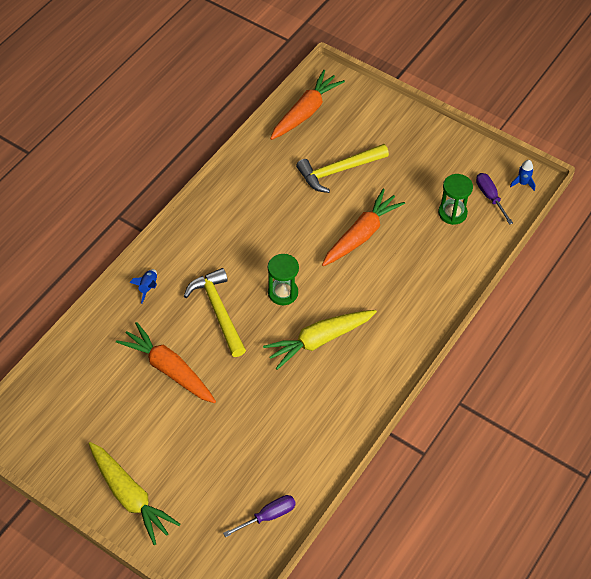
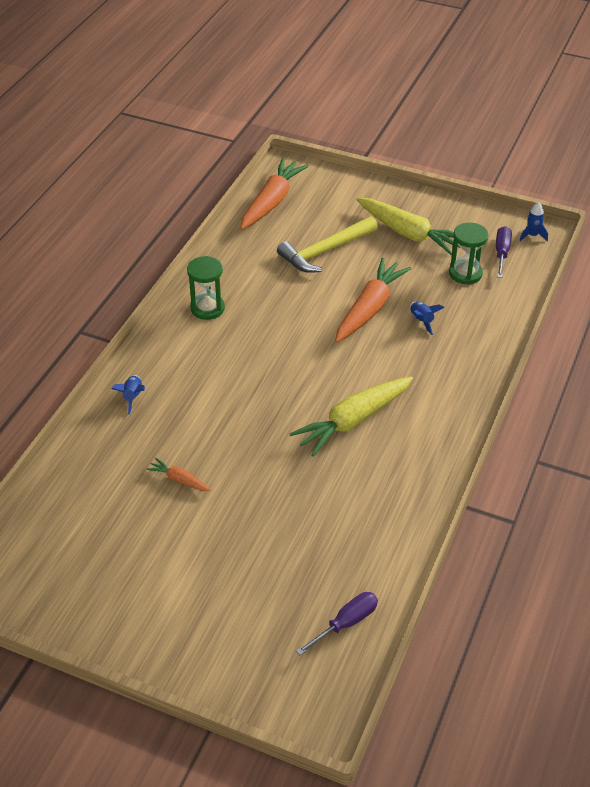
camera: 10 degrees left, 10 degrees down
(130, 496) = (163, 630): yellow carrot -> yellow carrot (408, 233)
(169, 369) = (179, 480): orange carrot -> orange carrot, size x0.46
(218, 311) = (224, 409): yellow hammer -> none
(283, 293) = (296, 379): green hourglass -> green hourglass (207, 308)
(401, 254) = (421, 321): none -> blue rocket
(490, 197) = (501, 253): purple screwdriver -> purple screwdriver turned 45 degrees clockwise

